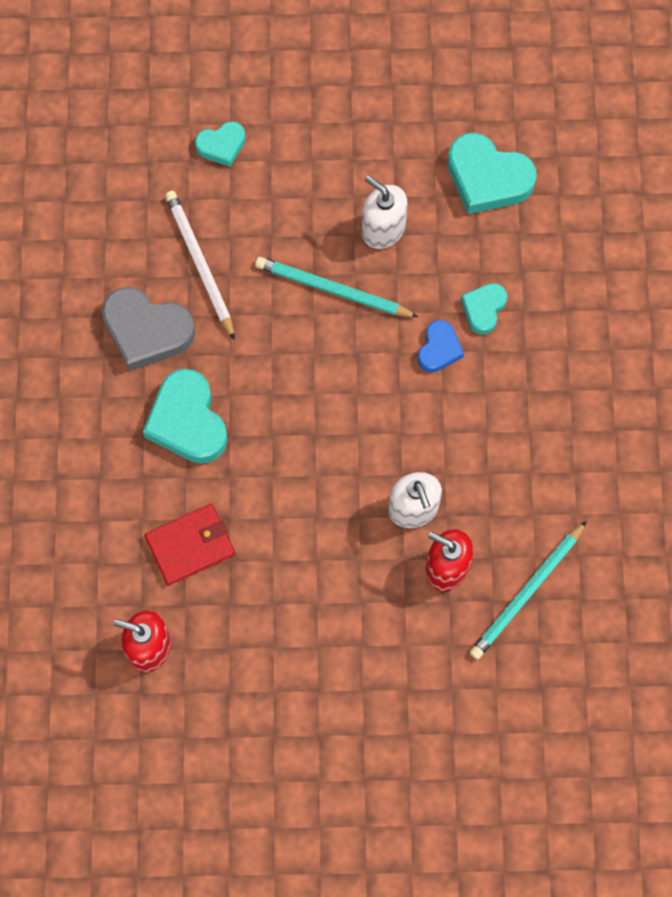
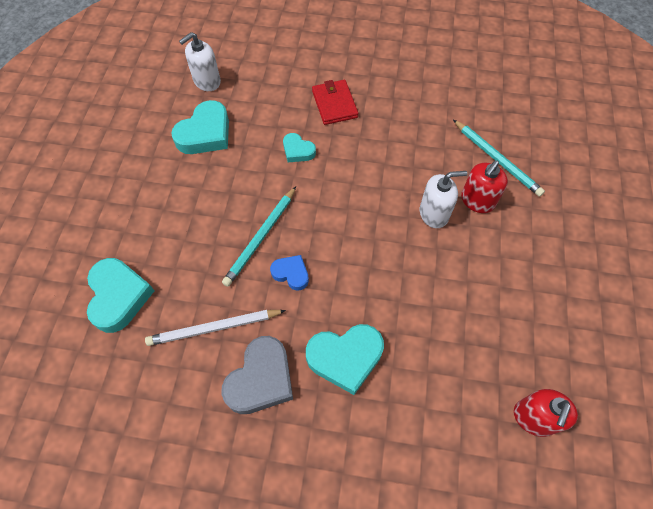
camera: 80 degrees left, 10 degrees down
(190, 545) = (449, 371): red wallet -> red wallet (334, 104)
(221, 145) = (119, 296): turquoise heart -> turquoise heart, size x1.78
(383, 229) = (223, 199): white soap dispenser -> white soap dispenser (207, 81)
(439, 349) = (321, 180): blue heart -> blue heart (291, 273)

